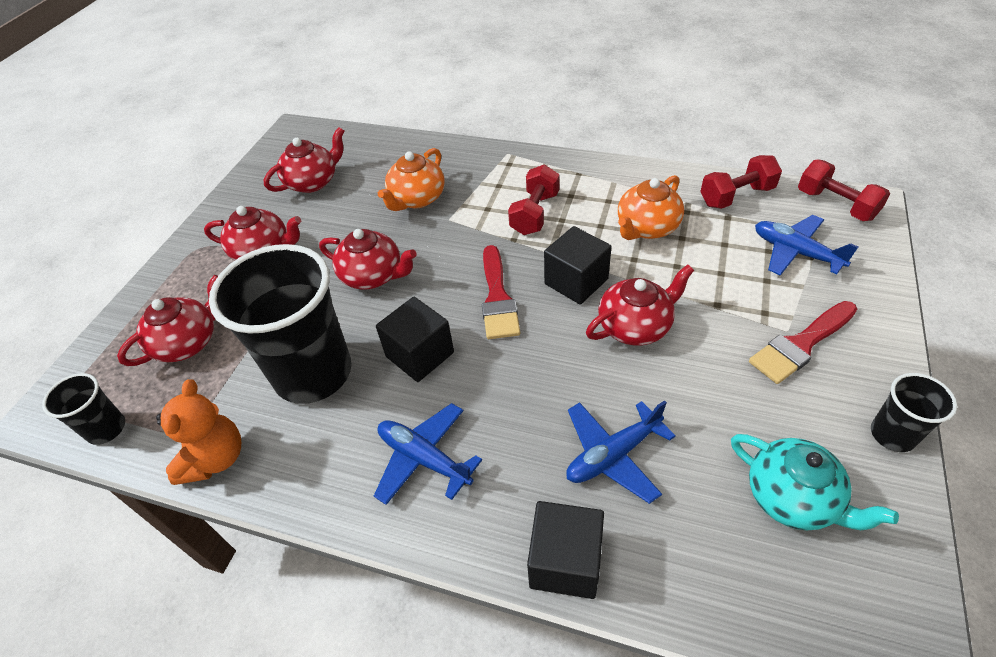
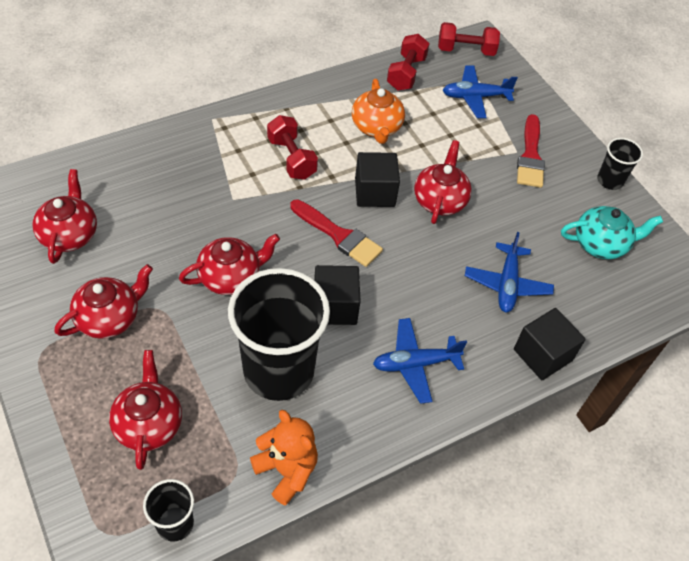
camera: 55 degrees left, 5 degrees up
(416, 199) = (186, 197): orange teapot -> none

